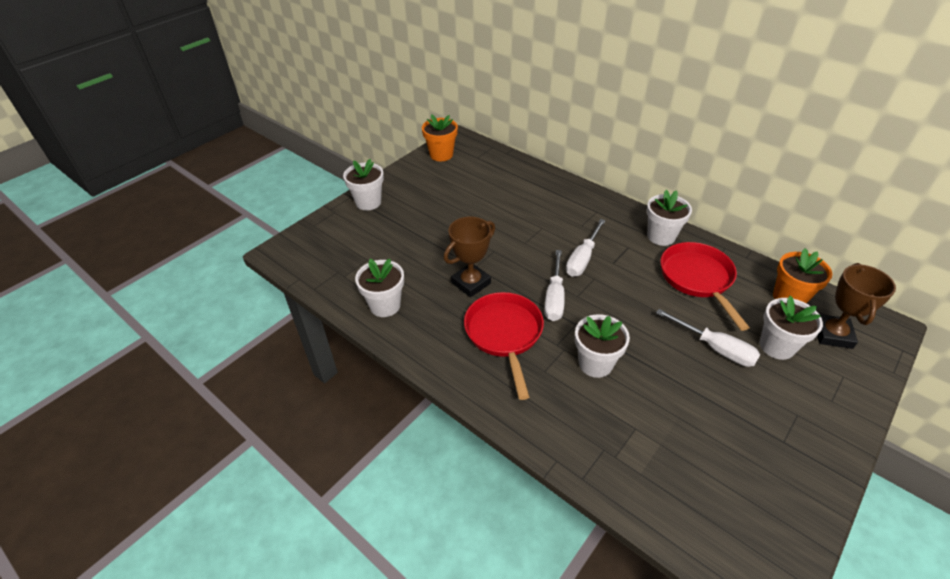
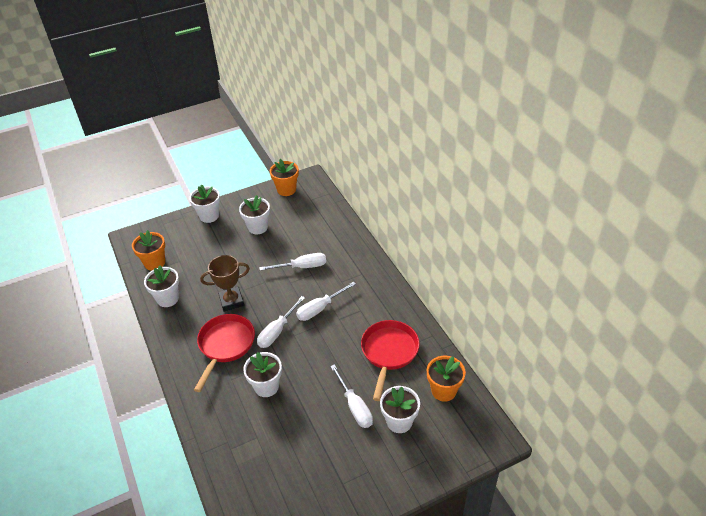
camera: 25 degrees right, 0 degrees up
(335, 270) = (154, 263): none -> orange flower pot
(524, 223) = (302, 267): none -> white screwdriver
(661, 236) = (392, 310): white flower pot -> white flower pot (258, 227)
(832, 334) = (448, 429): brown trophy -> none

